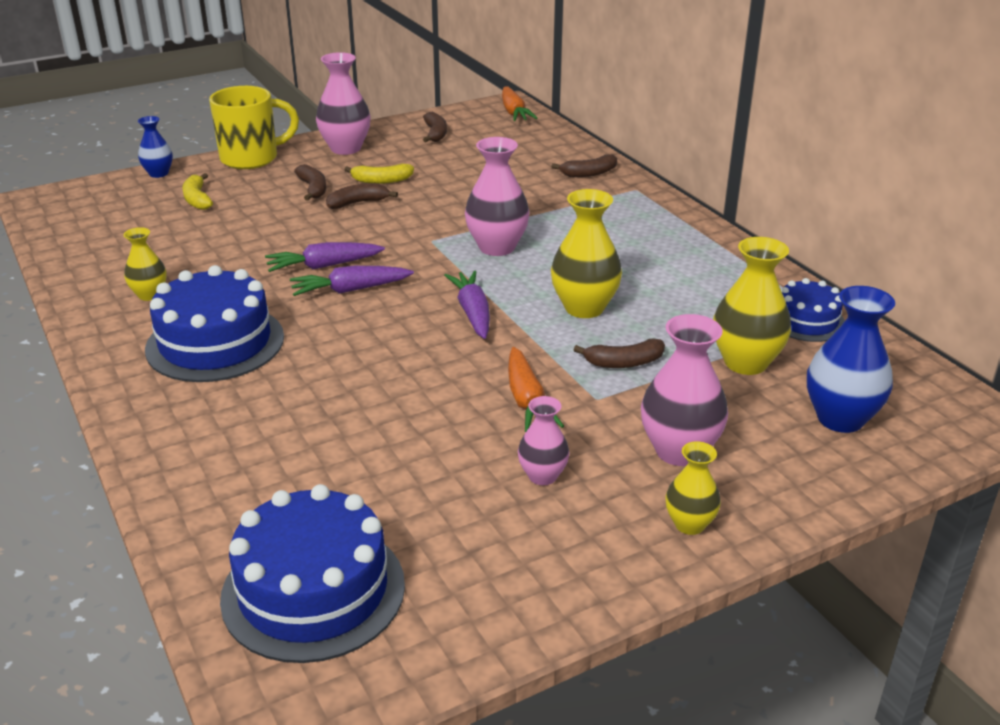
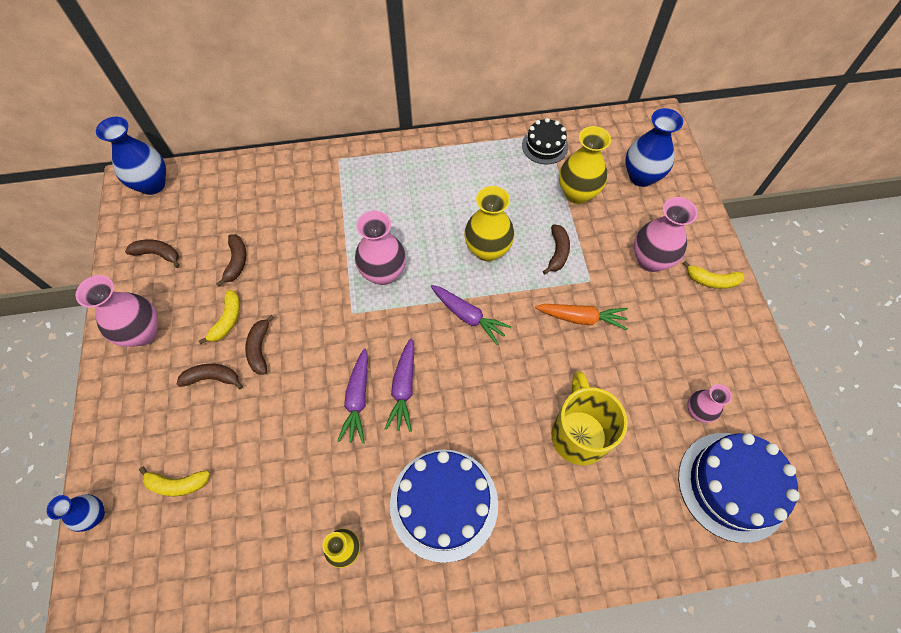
camera: 70 degrees left, 30 degrees up
(251, 158) = (113, 419): yellow mug -> yellow mug (579, 434)
(473, 312) = (468, 316): purple carrot -> purple carrot turned 150 degrees counterclockwise
(514, 112) = (152, 184): orange carrot -> blue vase
(542, 476) = (656, 335): pink vase -> pink vase (697, 411)
(589, 173) = (297, 176): brown banana -> brown banana (236, 262)
(689, 524) = (711, 281): yellow vase -> yellow banana
(806, 321) = (545, 146): blue cake -> black cake

